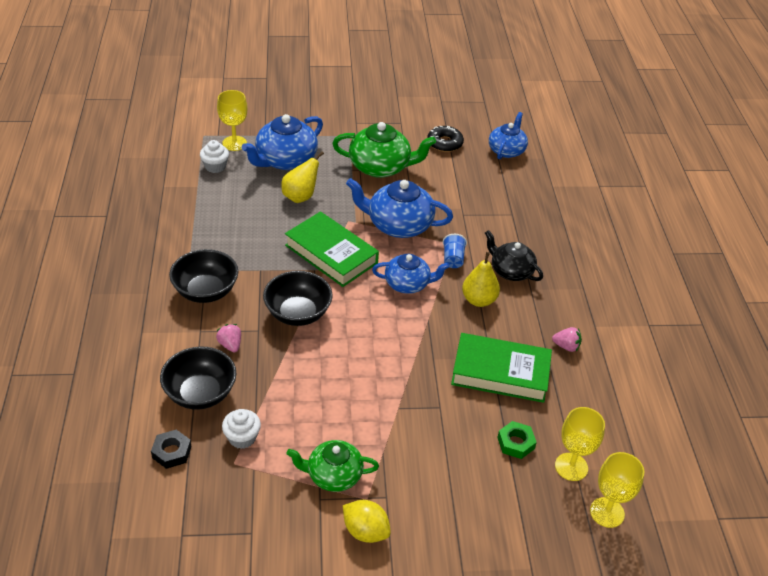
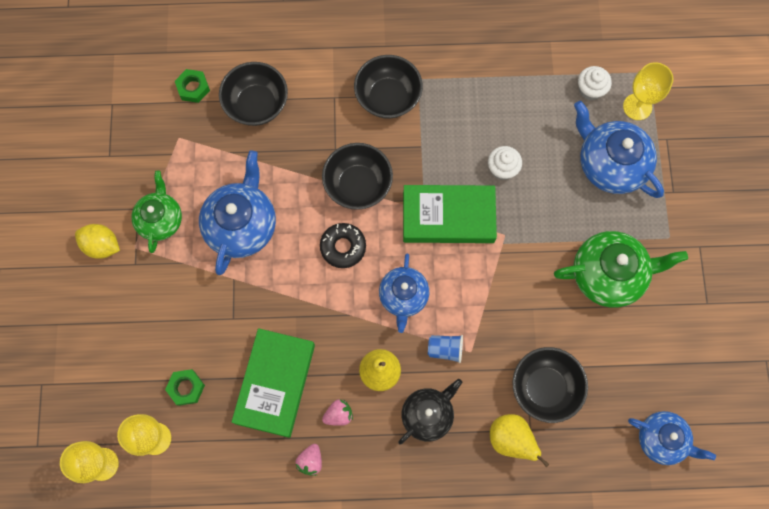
camera: 95 degrees right, 30 degrees up
(171, 452) = (193, 88): black nut -> green nut
(230, 345) = (315, 125): pink strawberry -> pink strawberry (338, 414)
(242, 438) = (205, 142): white cupcake -> white cupcake (502, 169)
(300, 197) = (543, 183): yellow pear -> yellow pear (510, 439)
(331, 254) = (448, 217): green book -> green book turned 45 degrees clockwise
(365, 531) = (102, 246): yellow lemon -> yellow lemon turned 75 degrees clockwise
(381, 167) = (609, 274): green teapot -> green teapot turned 105 degrees counterclockwise
(398, 225) = (501, 291): blue teapot -> blue teapot (241, 225)
(444, 143) = (668, 358): black donut -> black donut (343, 247)
(477, 205) = (545, 388): none -> black bowl

